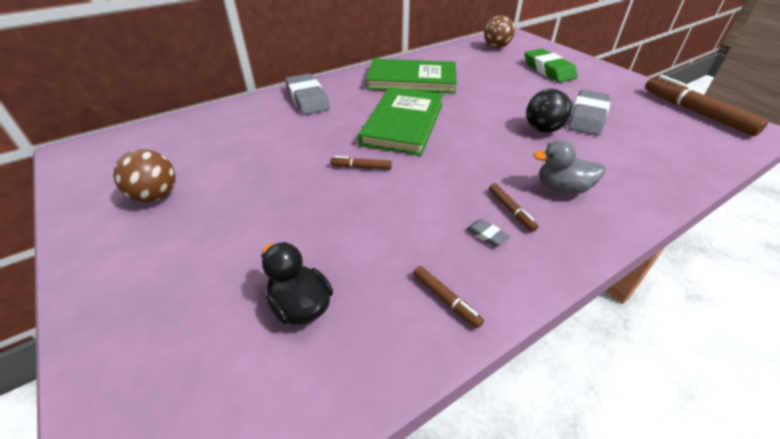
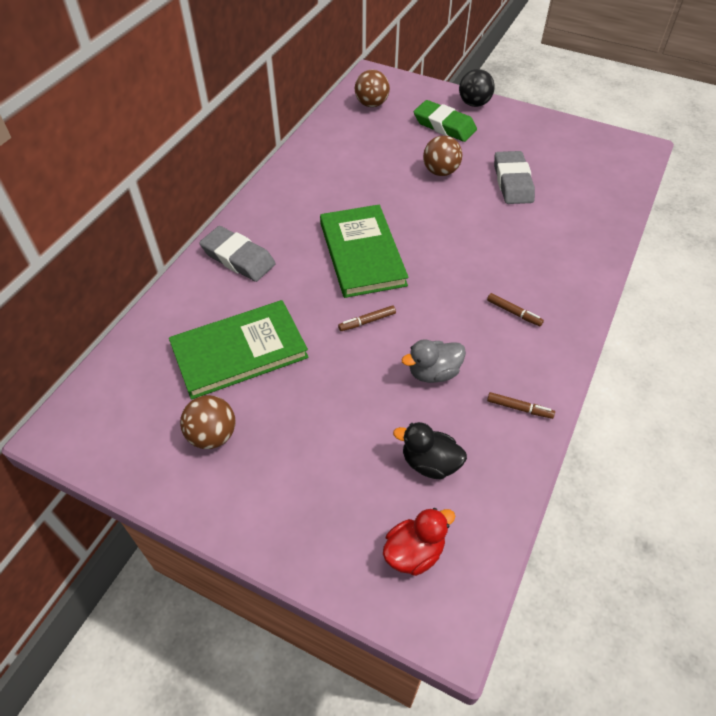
camera: 30 degrees left, 10 degrees up
(191, 392) = (414, 552): none -> red duck
(412, 80) = (323, 189): green book -> green book (239, 352)
(487, 235) = (511, 343): grey eraser -> none
(521, 94) = (440, 172): none -> brown ball
(543, 129) = (486, 212): black ball -> black ball (474, 104)
(562, 188) = (536, 274): grey duck -> grey duck (433, 372)
(695, 112) = (591, 143): brown marker -> none

